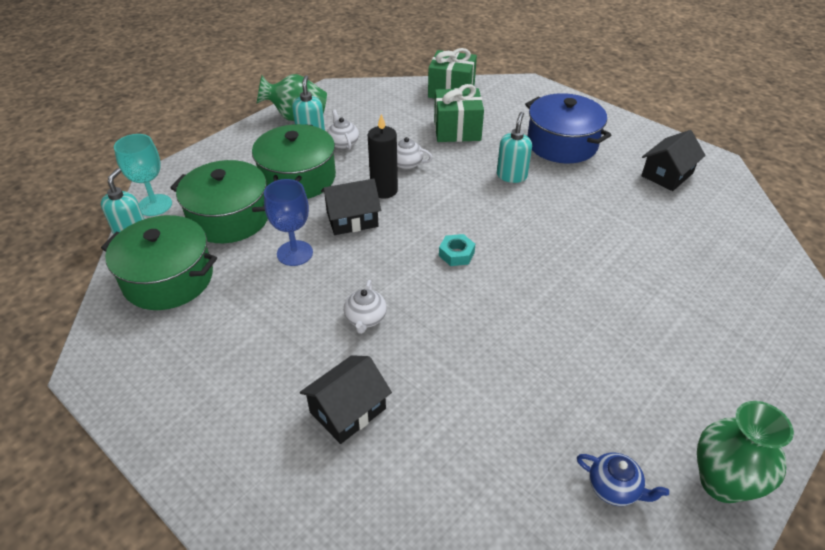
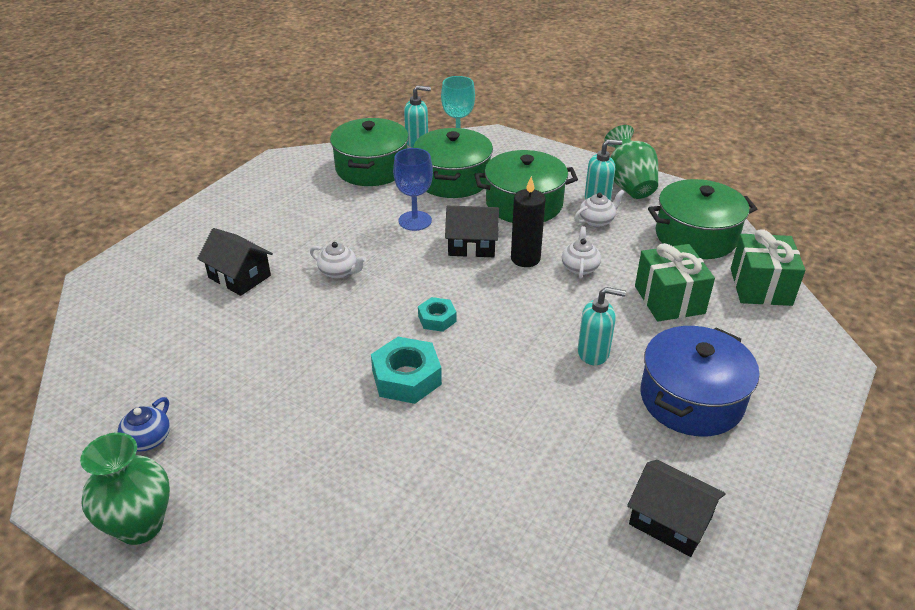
camera: 80 degrees right, 5 degrees down
(352, 219) = (472, 245): black house -> black house turned 60 degrees counterclockwise
(365, 318) = (339, 272): white teapot -> white teapot turned 150 degrees counterclockwise
(383, 102) = (696, 236): none -> green pot
(532, 281) = (406, 377): none -> turquoise nut

